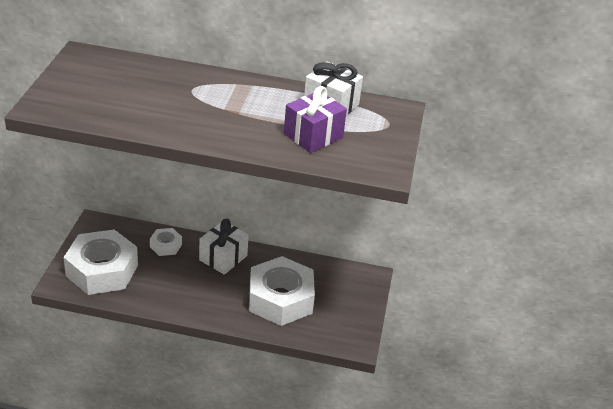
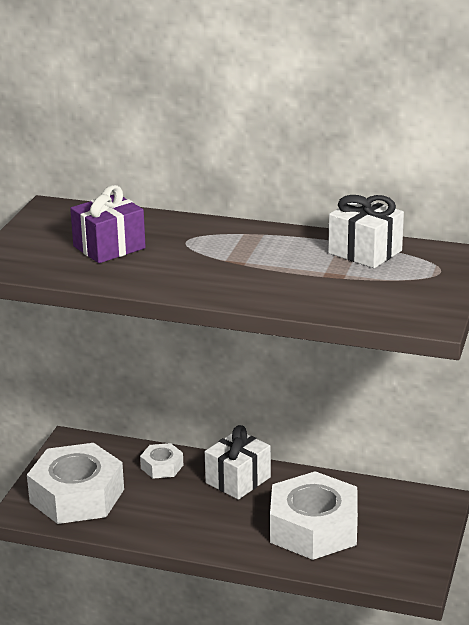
camera: 10 degrees right, 10 degrees down
(313, 136) = (338, 285): purple gift -> purple gift (109, 247)

